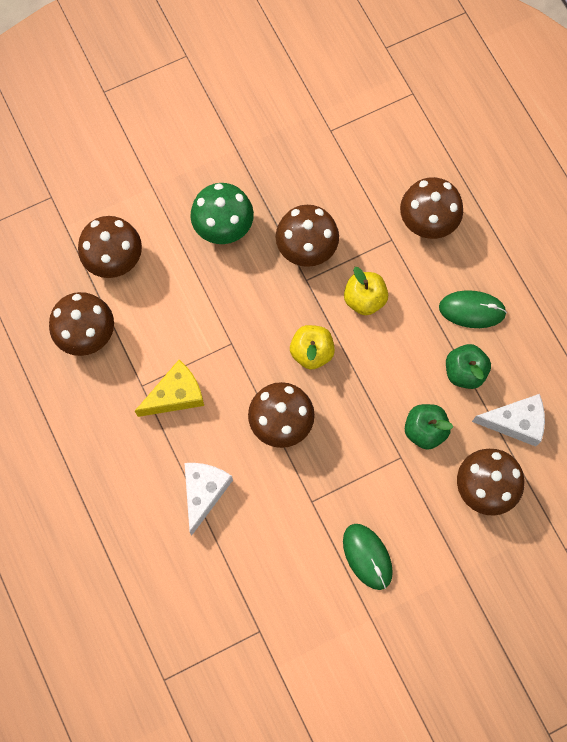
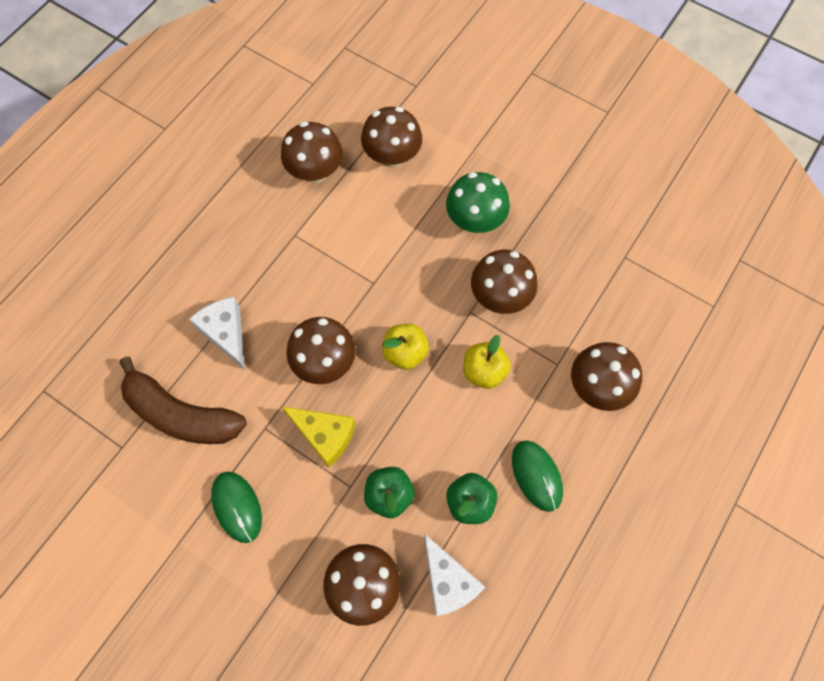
camera: 60 degrees right, 5 degrees down
(176, 395) = (301, 265): yellow cheese -> yellow cheese (324, 435)
(204, 492) = (226, 333): white cheese -> white cheese turned 105 degrees counterclockwise
(258, 566) = (181, 414): none -> brown banana
(367, 556) = (237, 507): green mouse -> green mouse turned 60 degrees counterclockwise

